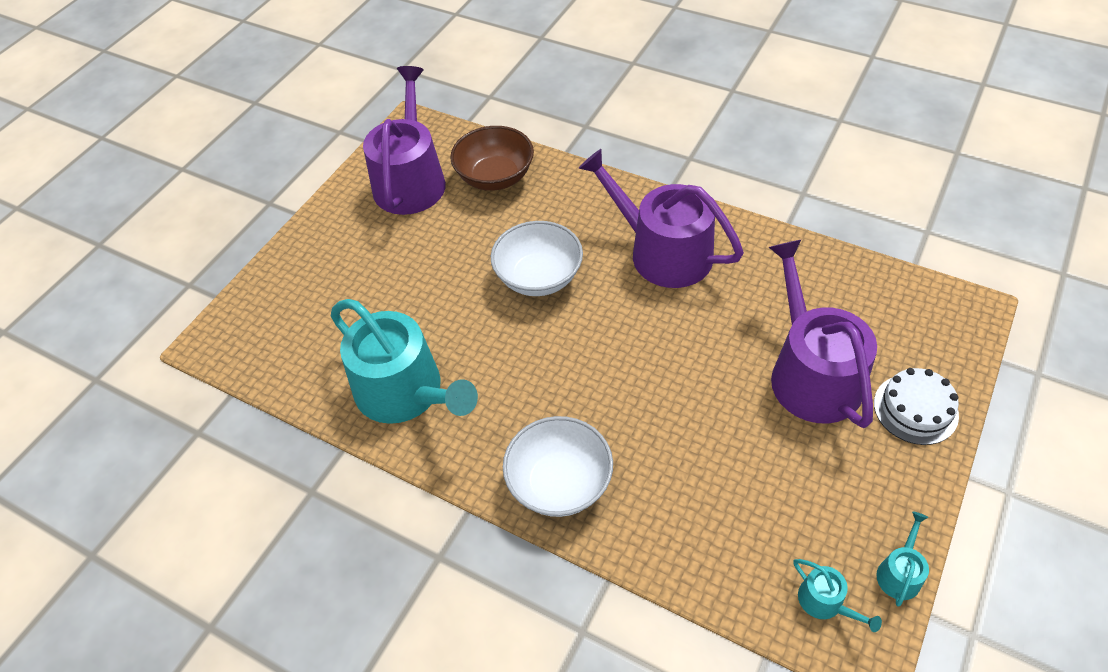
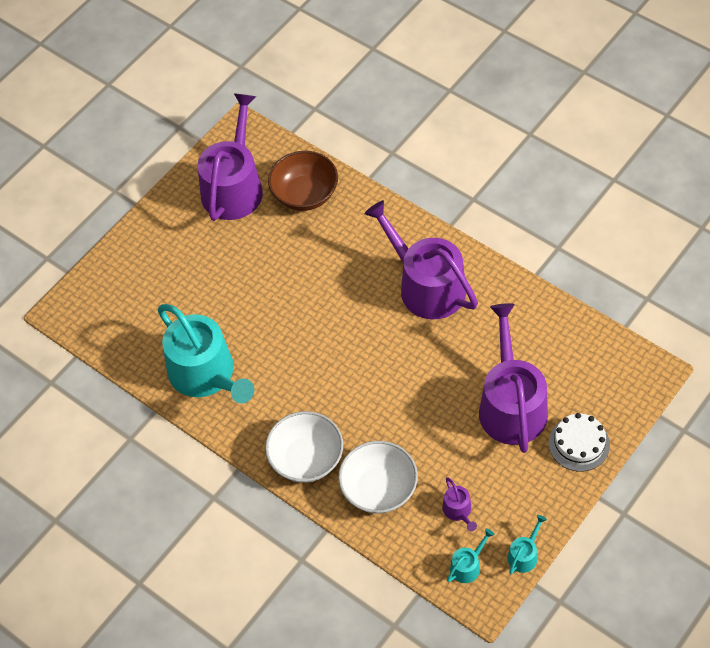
camera: 10 degrees right, 5 degrees up
(539, 277) = (323, 293): white bowl -> white bowl (379, 489)
(787, 523) = (458, 511): none -> purple watering can
(825, 602) = (467, 566): turquoise watering can -> turquoise watering can turned 105 degrees counterclockwise

